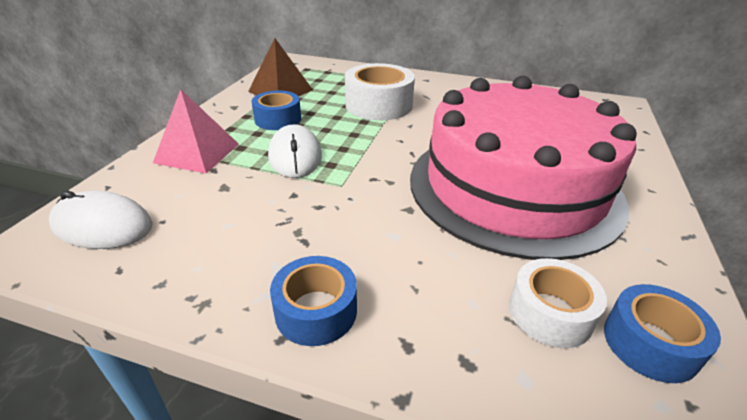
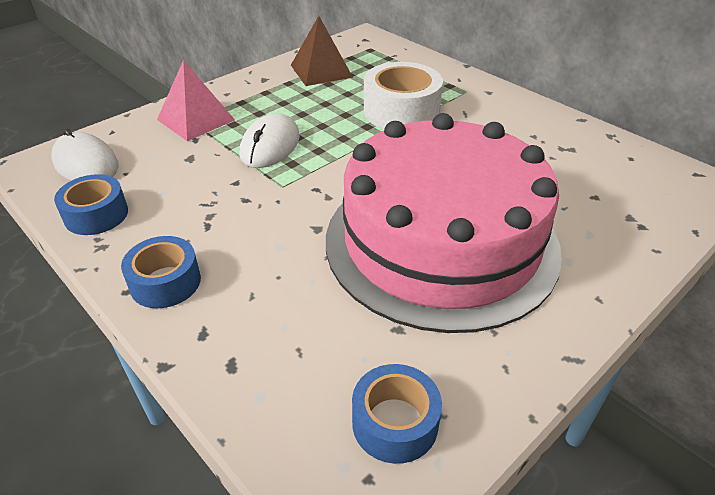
camera: 30 degrees right, 5 degrees up
(278, 119) = (289, 103): blue tape -> blue tape (96, 215)
(550, 313) = (337, 361): white tape -> none

